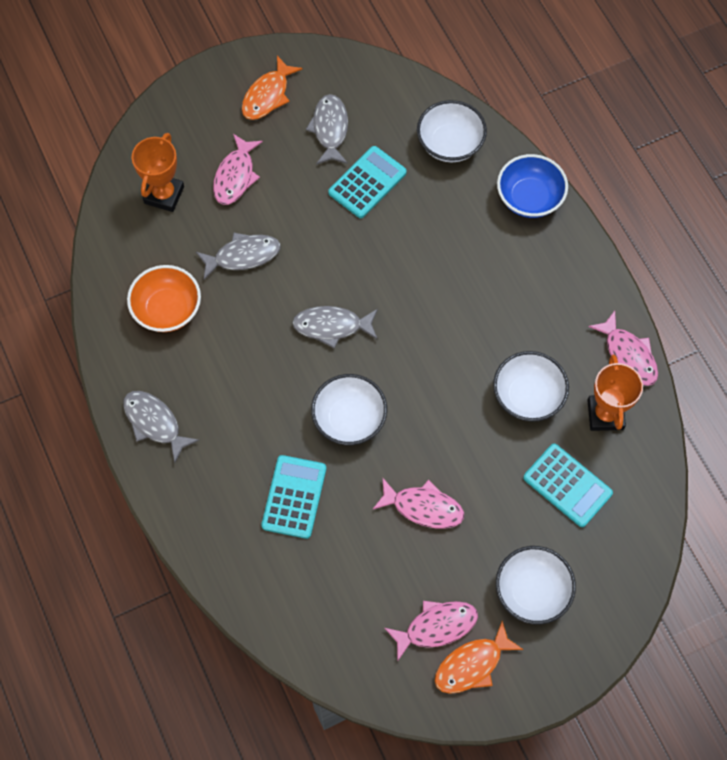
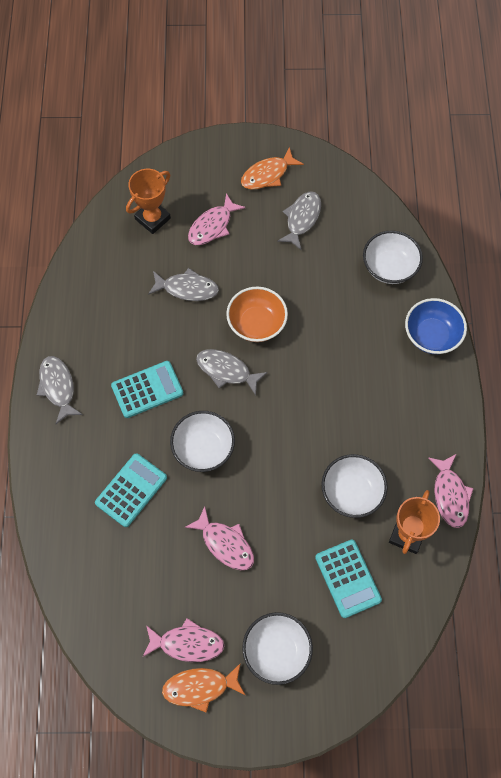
camera: 25 degrees right, 0 degrees up
(167, 309) = (111, 305): orange bowl -> orange bowl (256, 324)
(367, 183) = (310, 271): turquoise calculator -> turquoise calculator (147, 390)

